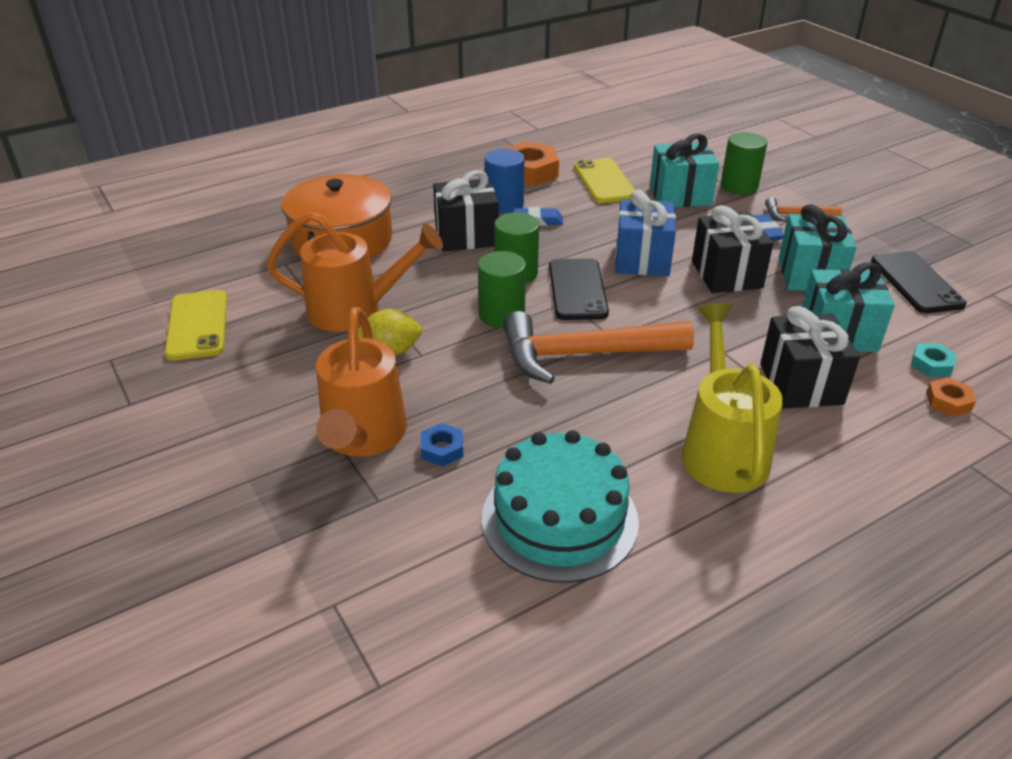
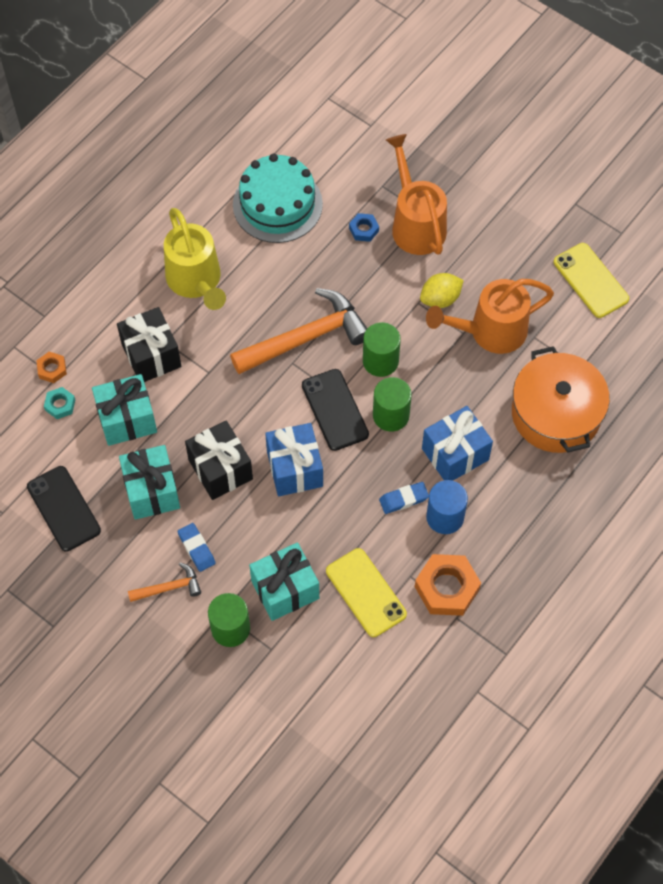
camera: 160 degrees right, 25 degrees up
(466, 236) = (455, 454): black gift -> blue gift

